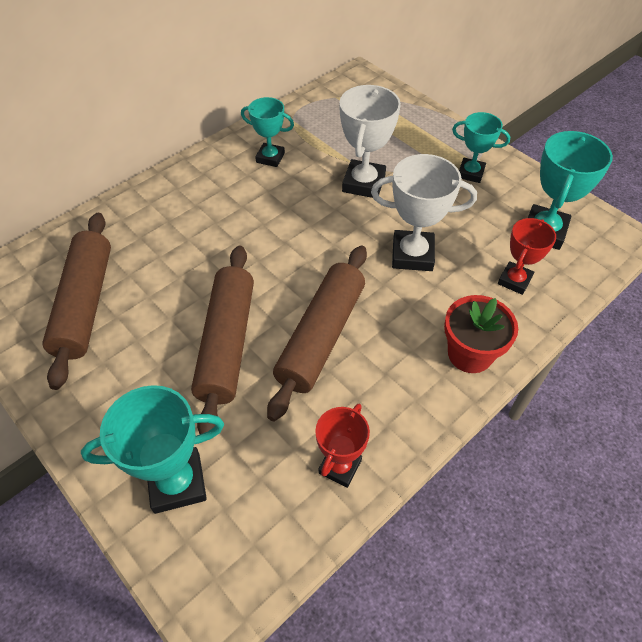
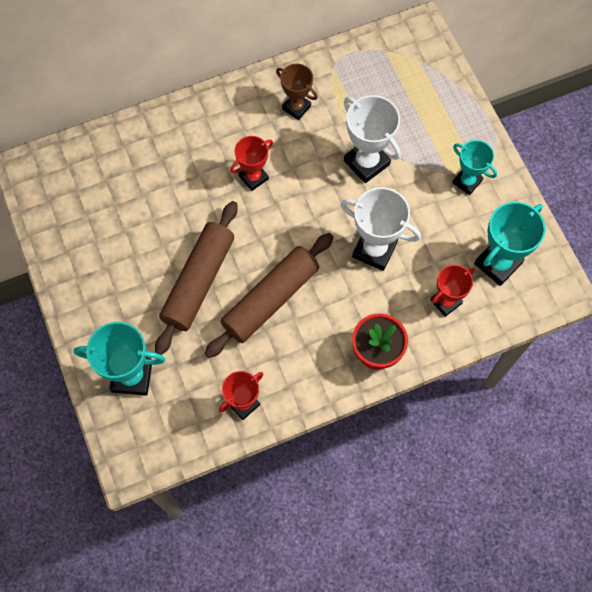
camera: 20 degrees right, 15 degrees up
(85, 304) = (104, 211): brown rolling pin -> none
(250, 226) = (253, 177): none -> red trophy
(270, 158) = (296, 107): turquoise trophy -> brown trophy
(363, 183) = (366, 162): white trophy -> white trophy turned 75 degrees counterclockwise

